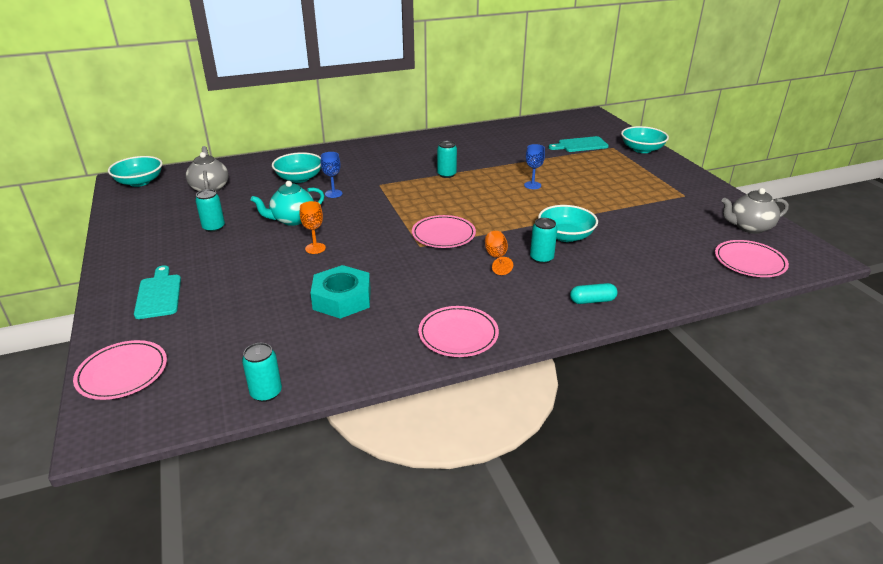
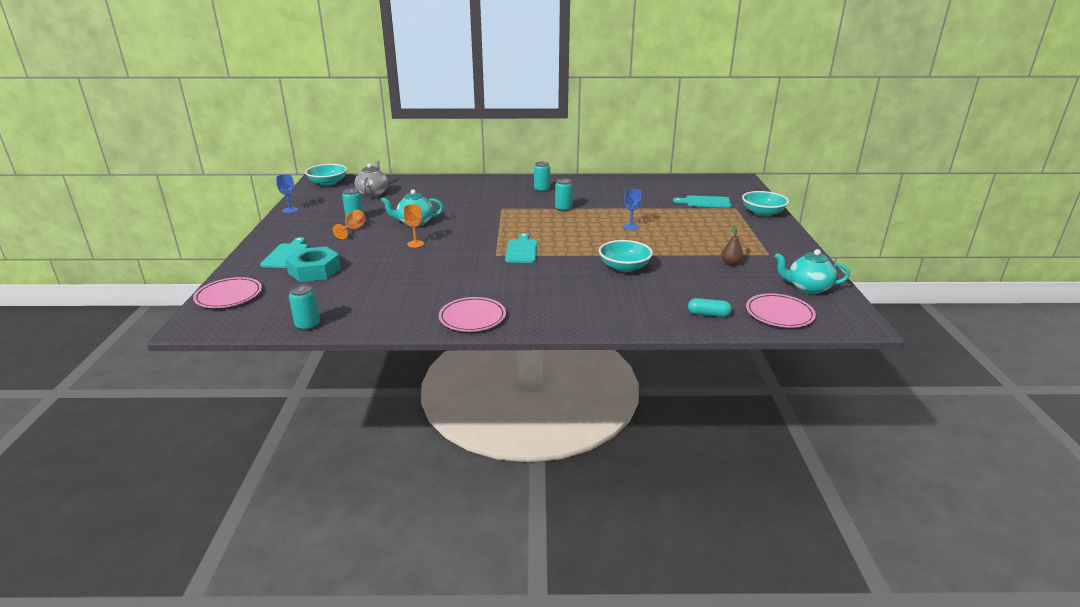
camera: 20 degrees right, 5 degrees down
(299, 178) = (443, 196): turquoise bowl -> none
(333, 193) = (460, 210): blue goblet -> blue goblet (290, 210)
(342, 299) = (407, 279): turquoise nut -> turquoise nut (314, 270)
(443, 234) = (522, 250): pink plate -> turquoise cutting board
(497, 258) = (550, 273): orange goblet -> orange goblet (353, 229)
(541, 258) = (588, 279): turquoise can -> turquoise can (542, 190)
(592, 301) = (602, 316): turquoise capsule -> turquoise capsule (708, 314)
(661, 212) = (730, 263): none -> brown pear
(749, 227) = (807, 288): grey teapot -> turquoise teapot

